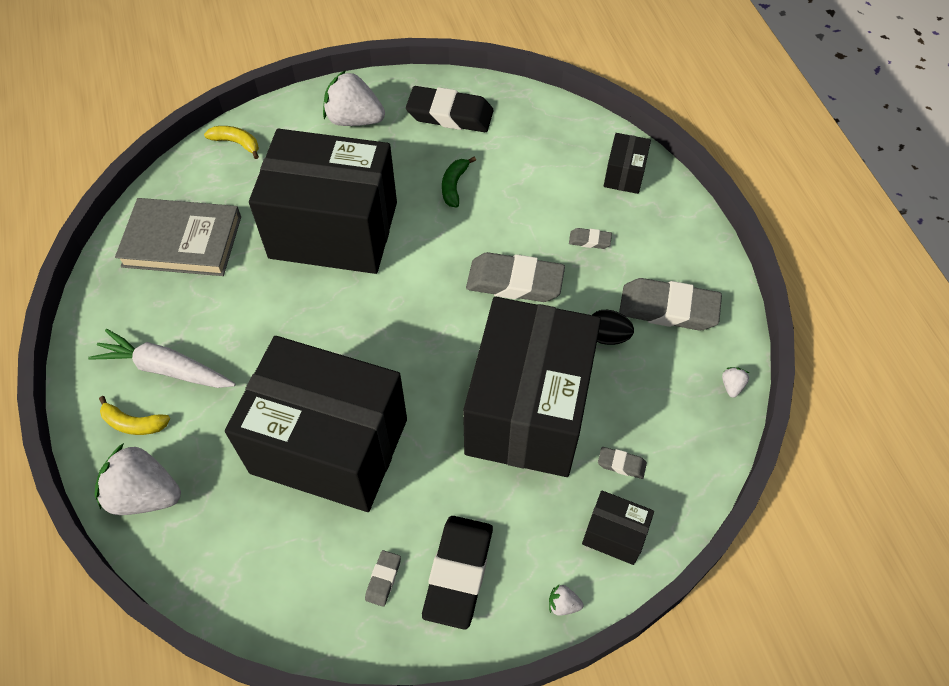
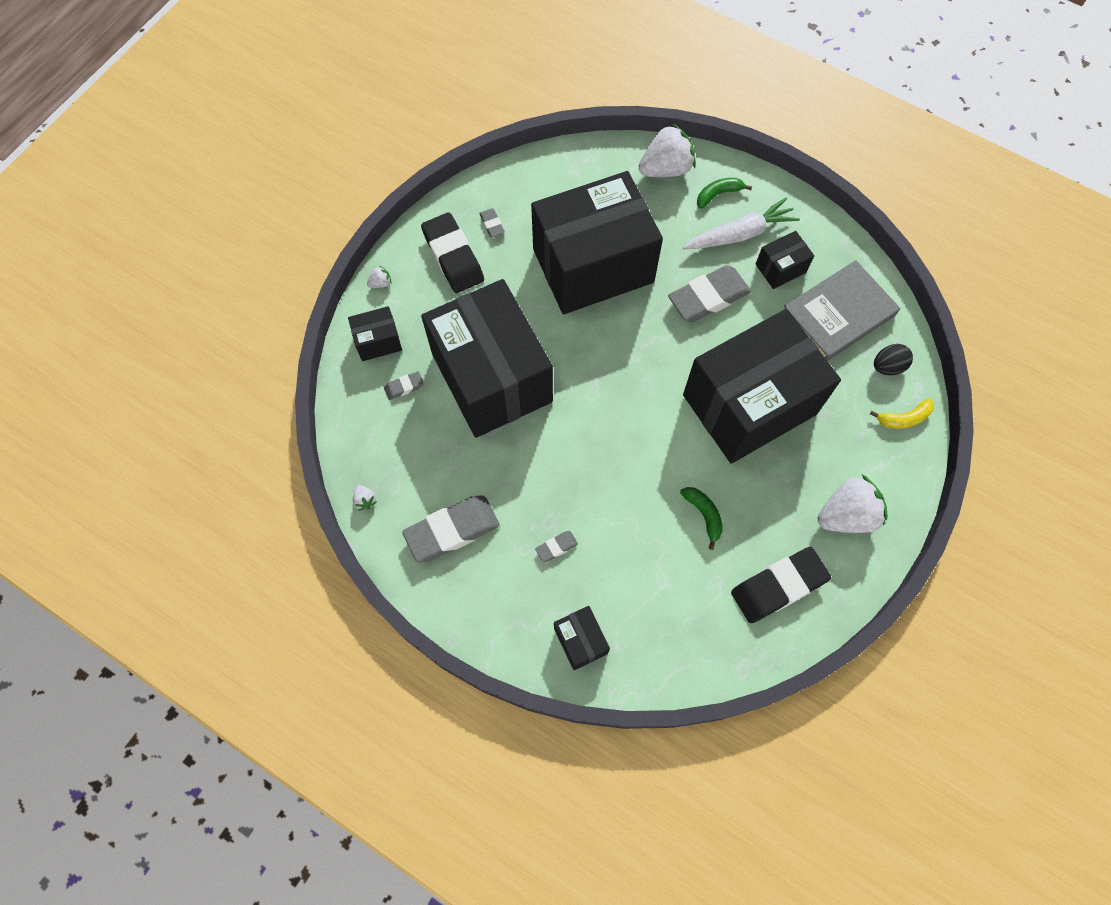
camera: 140 degrees right, 10 degrees up
(134, 423) = (718, 194): yellow banana -> green banana
(174, 311) = (780, 268): none -> black box
(514, 282) = (581, 465): grey eraser -> grey eraser (708, 297)
(607, 336) = (480, 472): black egg -> black egg (887, 366)

